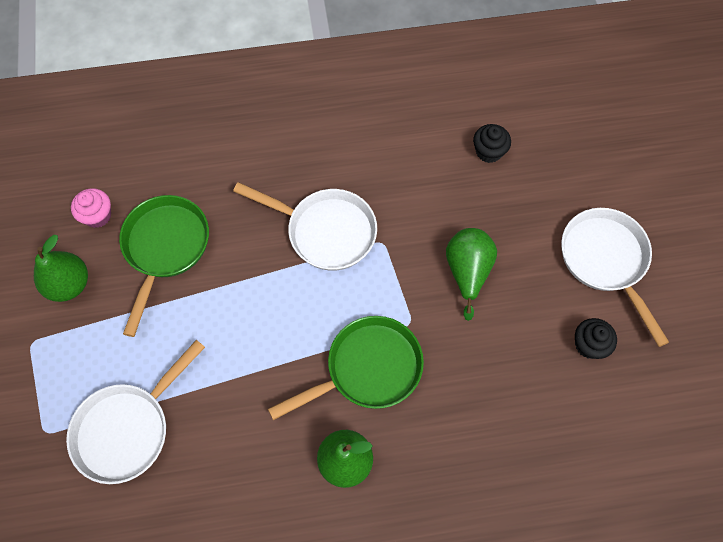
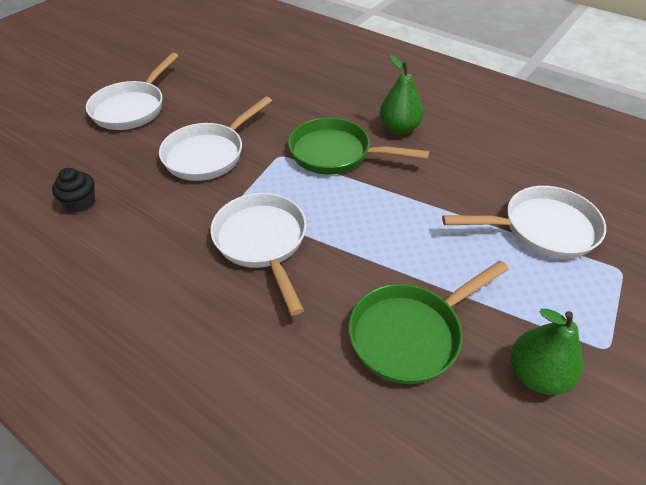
camera: 135 degrees left, 20 degrees down
(97, 215) = (459, 427): pink cupcake -> none
(467, 271) = (209, 154): green pear -> white pan
(589, 345) = (203, 89): black cupcake -> none

